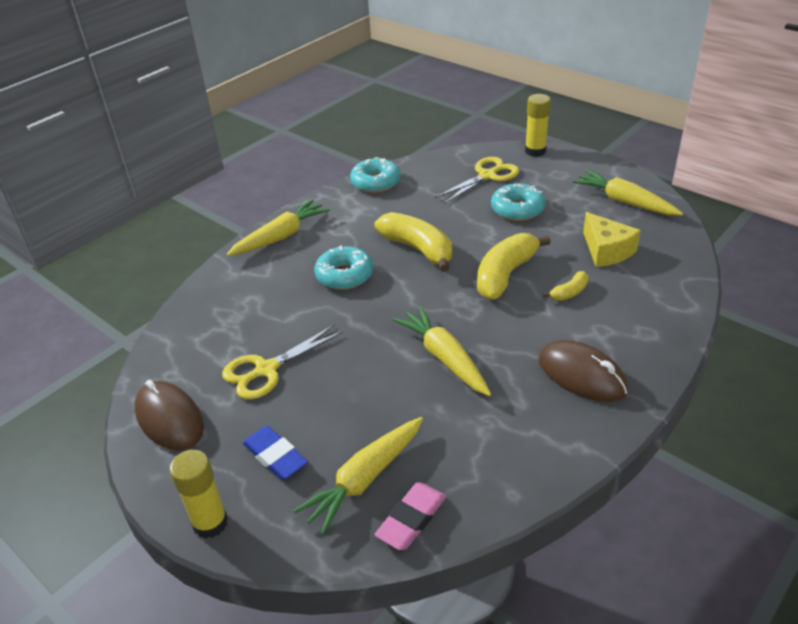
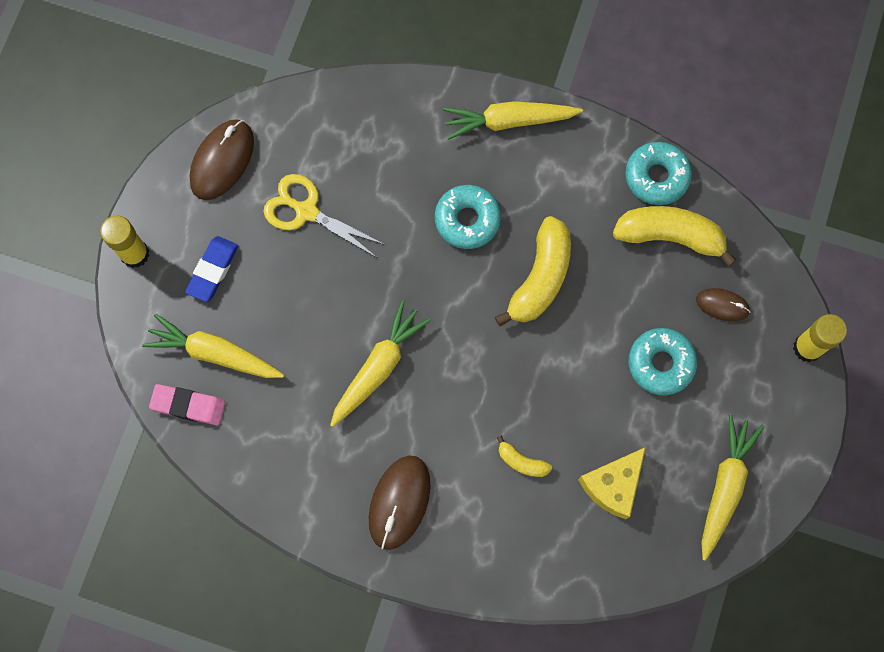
camera: 65 degrees right, 35 degrees up
(281, 237) = (509, 121): yellow carrot -> yellow carrot turned 150 degrees clockwise
(487, 176) = (722, 305): yellow scissors -> brown mouse
(505, 275) = (528, 386): yellow banana -> yellow banana (670, 236)

